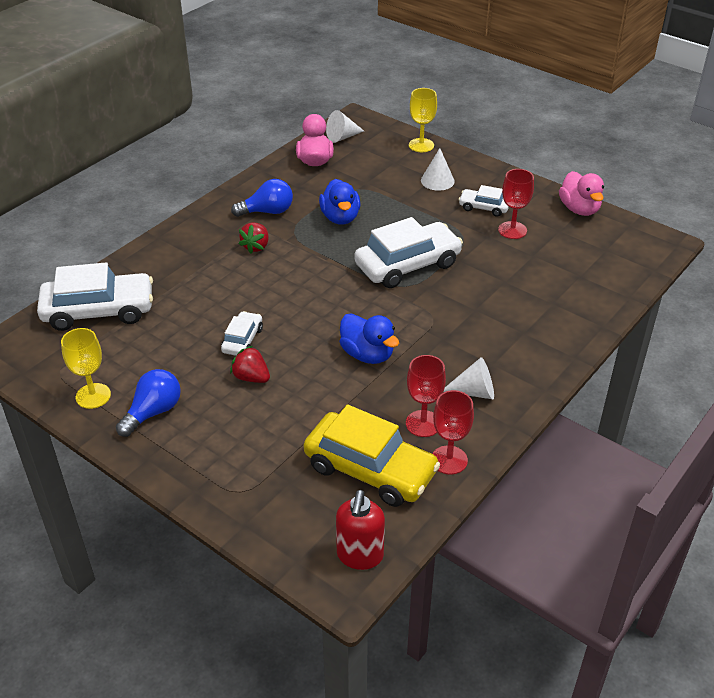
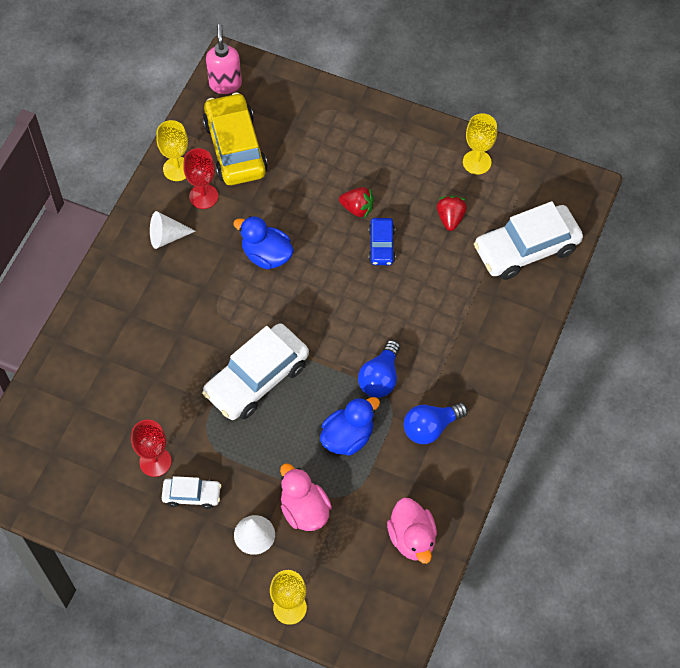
camera: 165 degrees right, 20 degrees up
(153, 412) = (421, 158): blue light bulb -> blue light bulb (380, 378)
(242, 340) = (381, 246): white car -> blue car
(256, 246) = (420, 369): red strawberry -> red strawberry (450, 218)
(340, 218) = (348, 437): blue duck -> blue duck turned 75 degrees clockwise
(342, 137) = (395, 601): white cone -> none
(360, 556) = (225, 84): red soap dispenser -> pink soap dispenser
(370, 469) = (235, 148): yellow car -> yellow car turned 60 degrees clockwise
(449, 460) = (177, 169): red goblet -> yellow goblet
(579, 209) = (82, 519): pink duck -> pink duck (304, 510)

